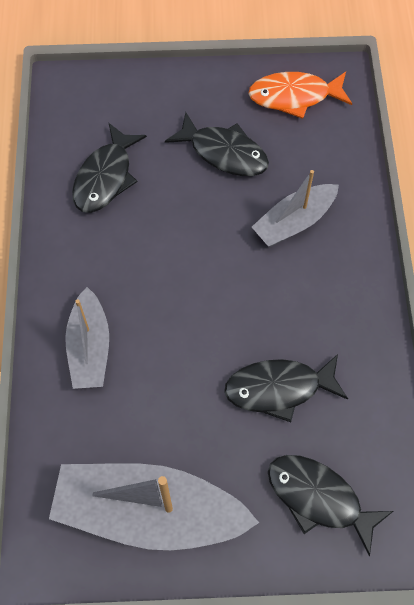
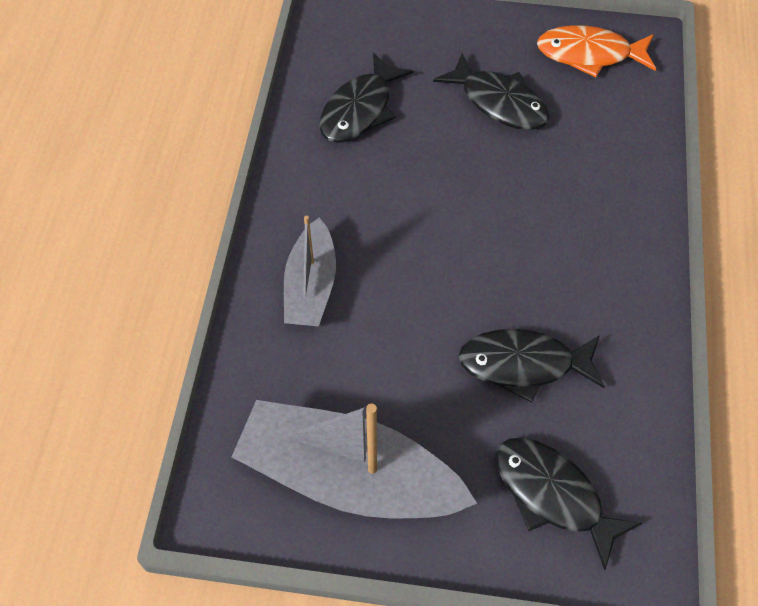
camera: 10 degrees right, 5 degrees down
(294, 222) = (569, 186): grey boat -> none

